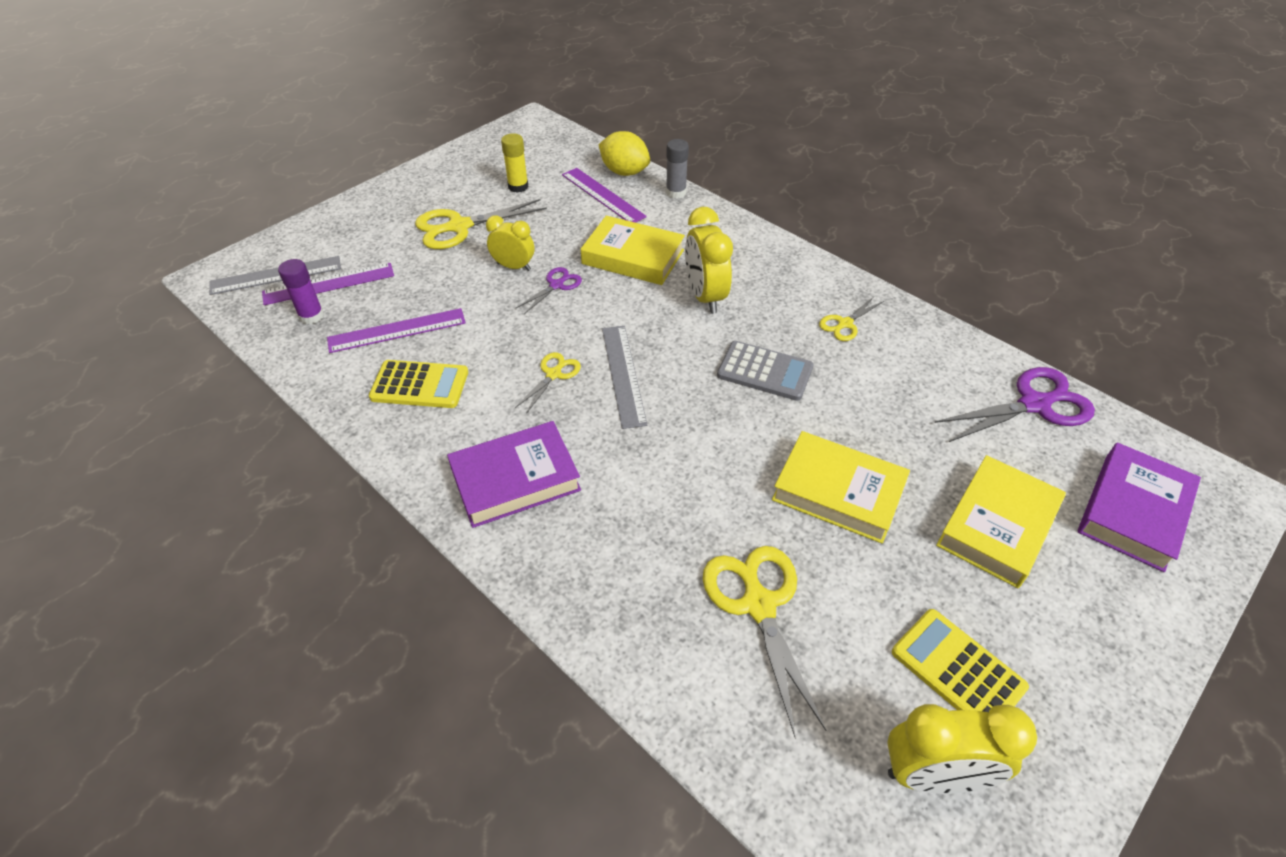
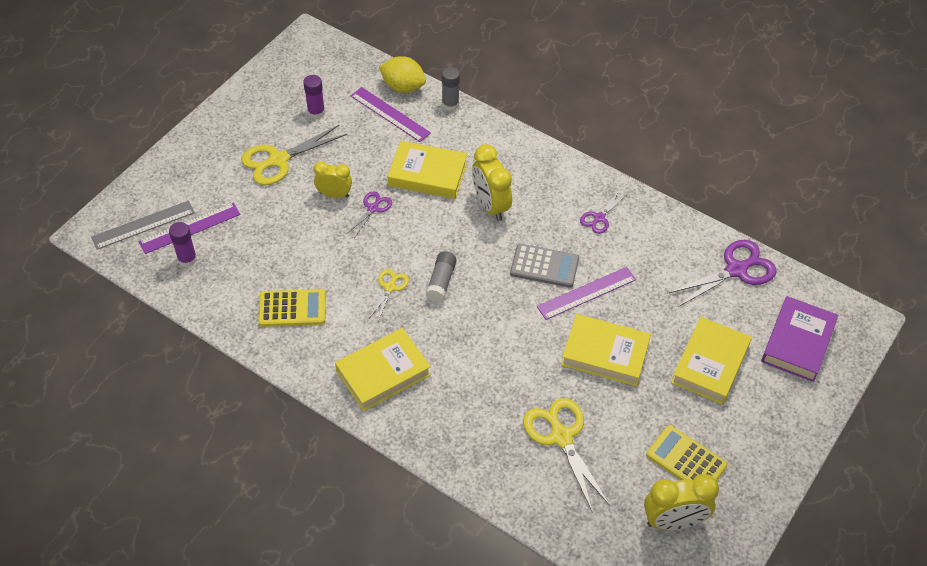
camera: 10 degrees left, 5 degrees up
(397, 330) = (259, 264): purple ruler -> purple ruler (586, 293)
(515, 479) = (383, 373): purple book -> yellow book
(518, 186) = (316, 112): yellow glue stick -> purple glue stick
(623, 375) = (441, 281): grey ruler -> grey glue stick
(845, 324) = (599, 218): yellow scissors -> purple scissors

